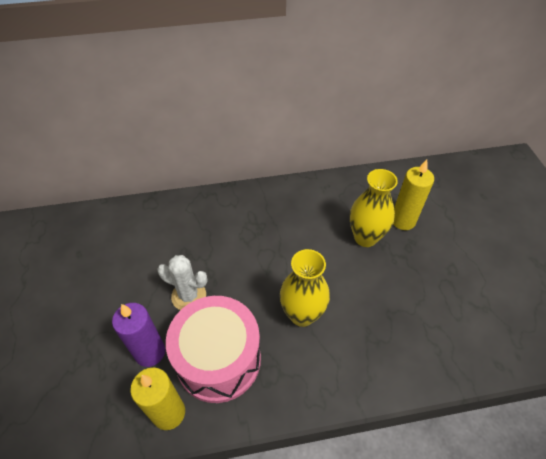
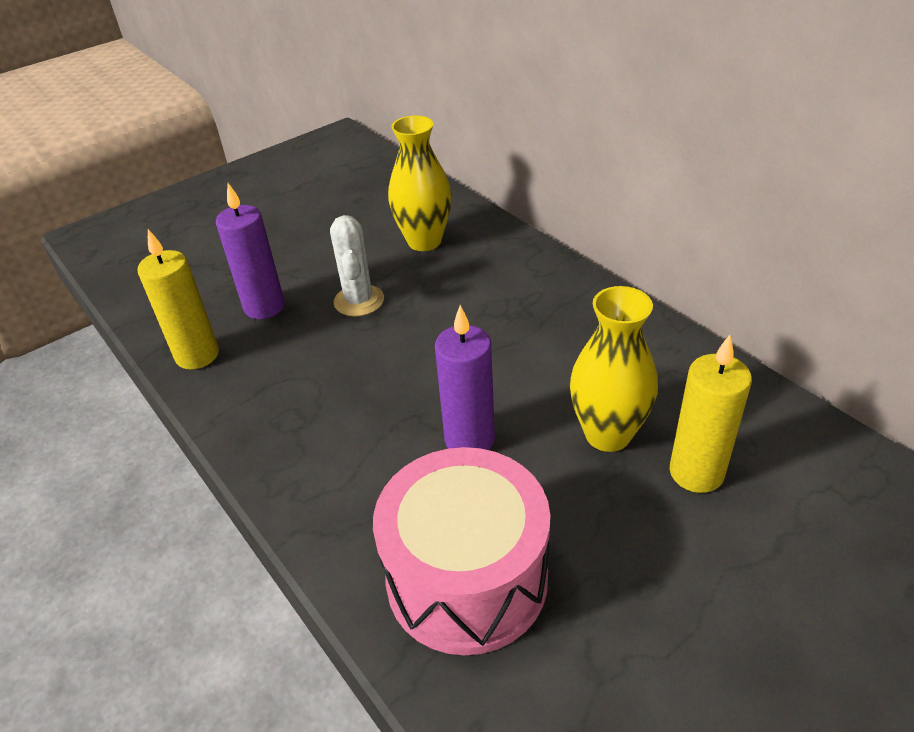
camera: 65 degrees right, 10 degrees down
(218, 359) = (285, 364): pink drum -> pink drum (467, 578)
(302, 314) = (402, 415): yellow vase -> yellow vase (424, 241)
(337, 292) = (469, 439): none -> purple candle

